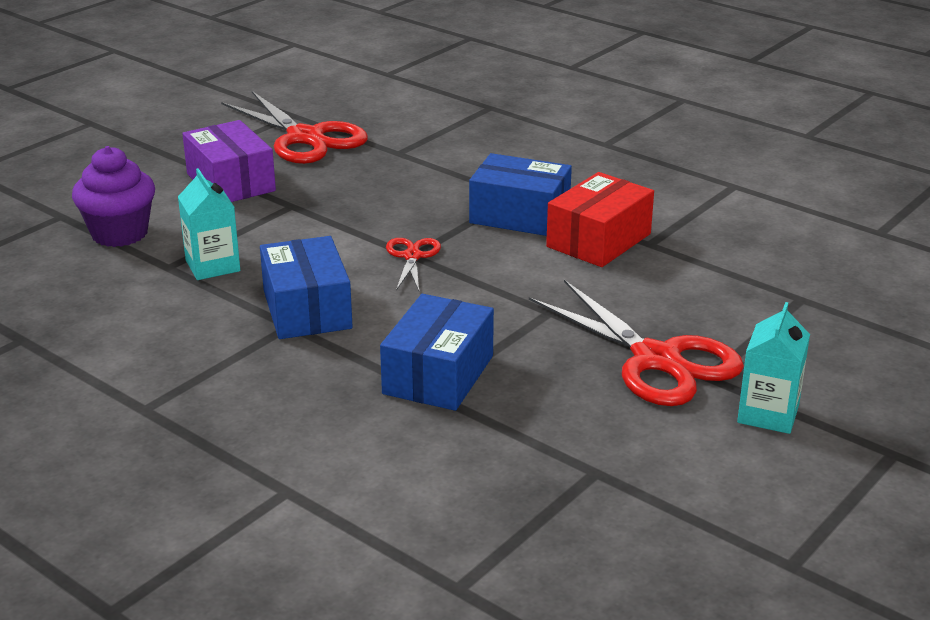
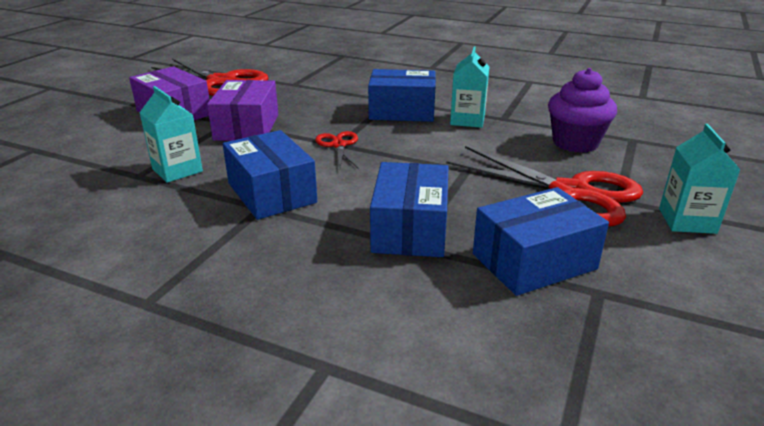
camera: 15 degrees left, 0 degrees up
(120, 233) = (88, 156): purple cupcake -> purple cupcake (575, 143)
(312, 215) = (247, 127): none -> purple box
(550, 430) = (534, 261): none -> blue box
(598, 240) = (467, 120): red box -> turquoise carton

